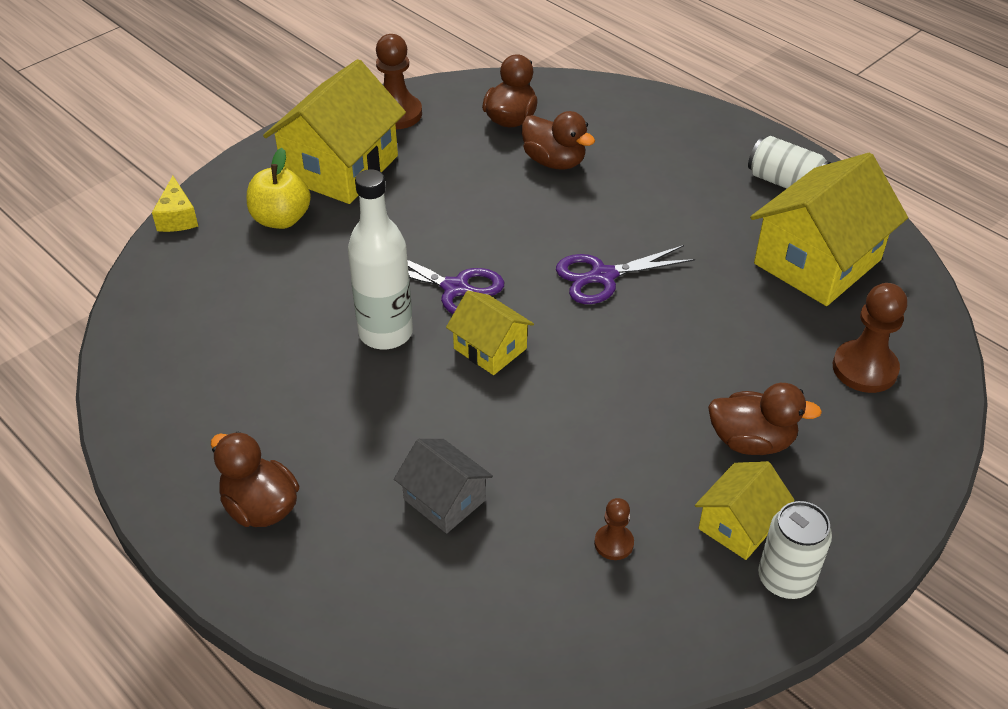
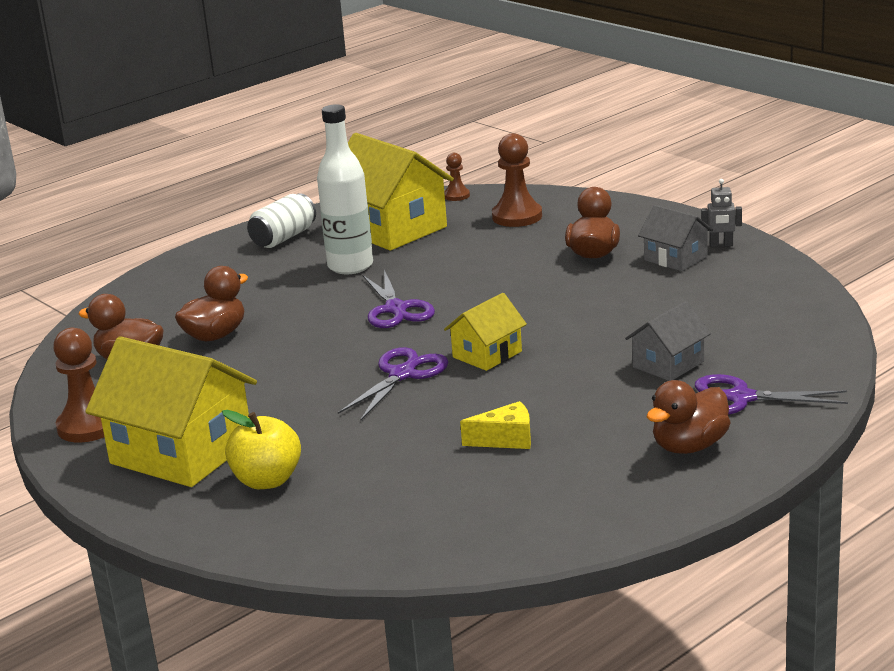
camera: 85 degrees left, 20 degrees down
(177, 217) = (244, 552): yellow cheese -> yellow cheese (506, 439)
(353, 561) = (741, 398): none -> purple scissors
(385, 333) = (462, 405): white bottle -> white bottle (350, 266)
(614, 543) = (701, 299): brown pawn -> brown pawn (456, 195)
(739, 525) = (675, 258): yellow house -> grey house
(785, 579) = (721, 245): white can -> grey robot

